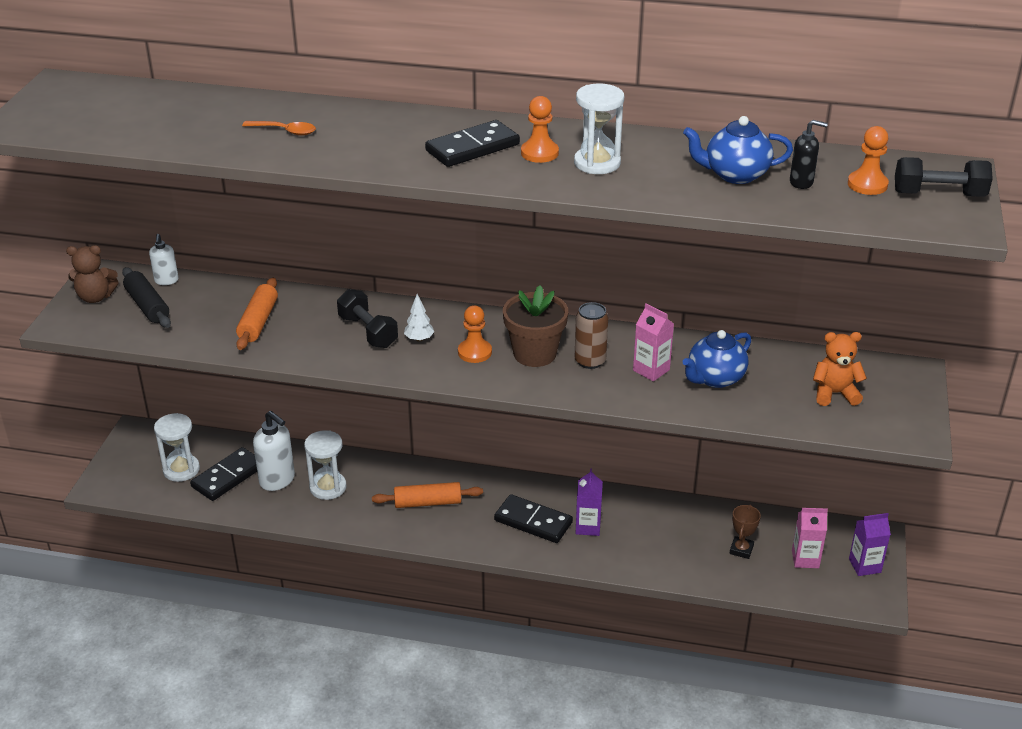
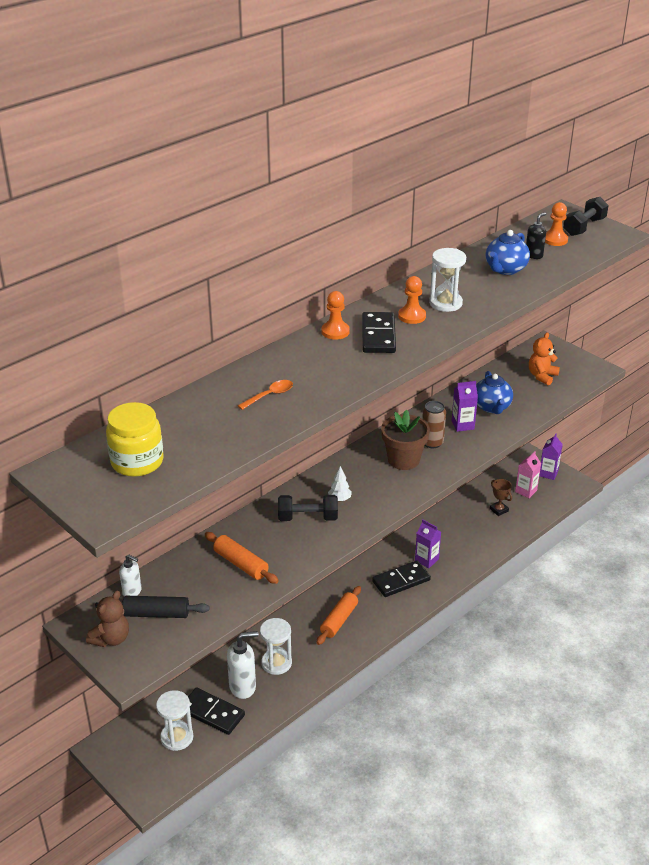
camera: 55 degrees left, 0 degrees up
(108, 111) = (137, 462): none -> yellow jar
(228, 477) = (212, 713): black domino -> black domino turned 45 degrees counterclockwise
(474, 352) = (378, 482): orange pawn -> orange pawn (335, 331)
(651, 370) = (462, 425): pink carton -> purple carton

